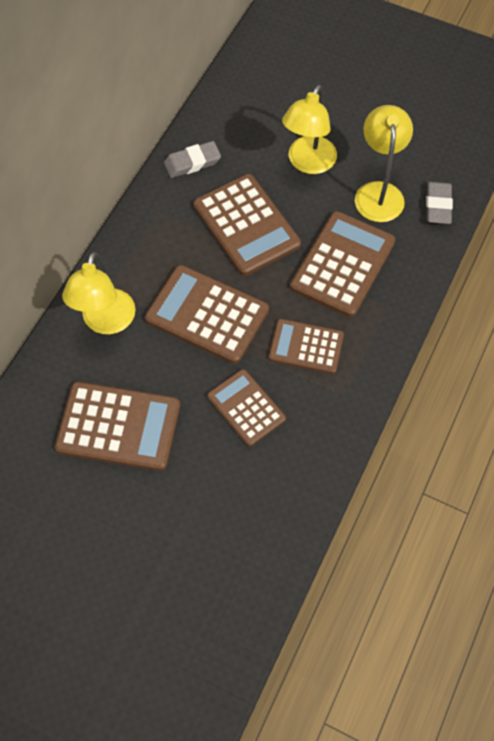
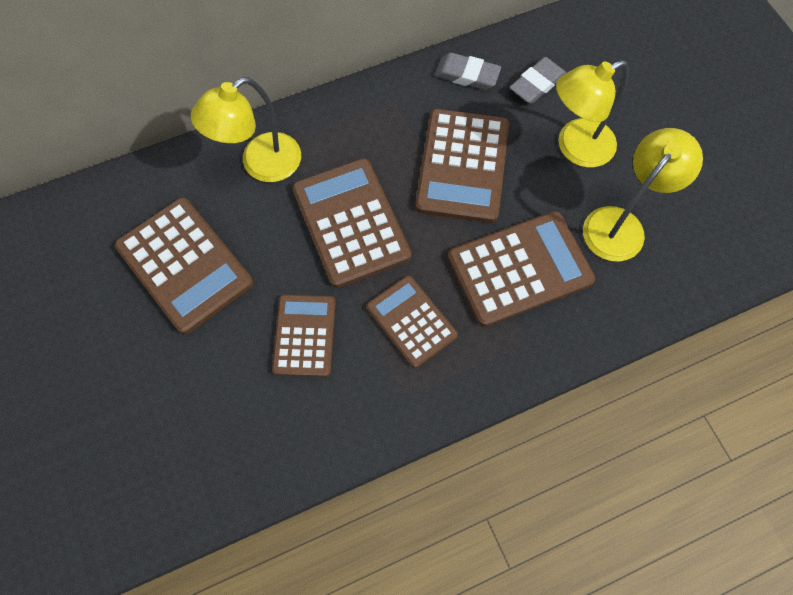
camera: 40 degrees right, 5 degrees up
(438, 205) = (672, 280): grey eraser -> grey eraser (537, 84)

